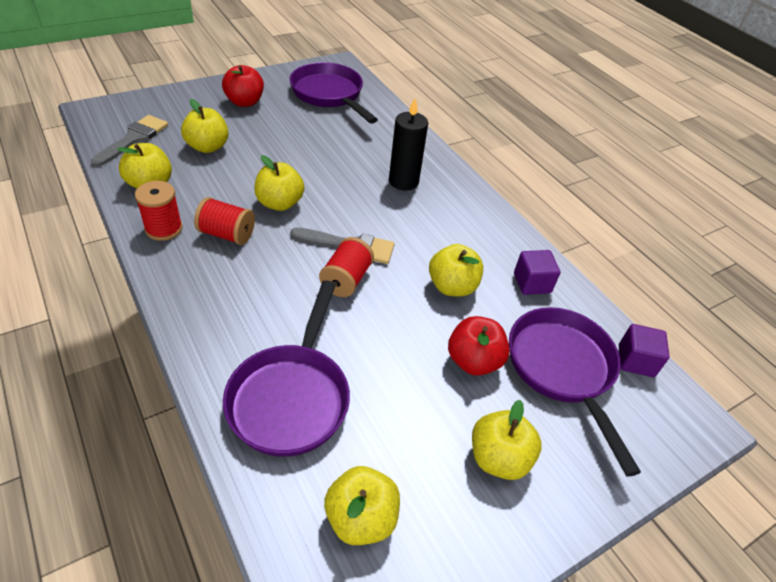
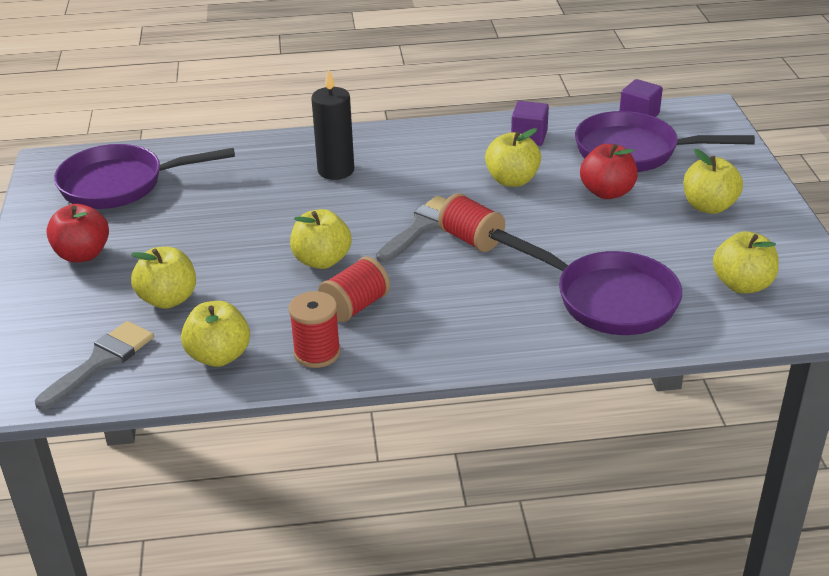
camera: 60 degrees left, 10 degrees down
(133, 139) = (101, 362): grey brush -> grey brush turned 75 degrees clockwise

